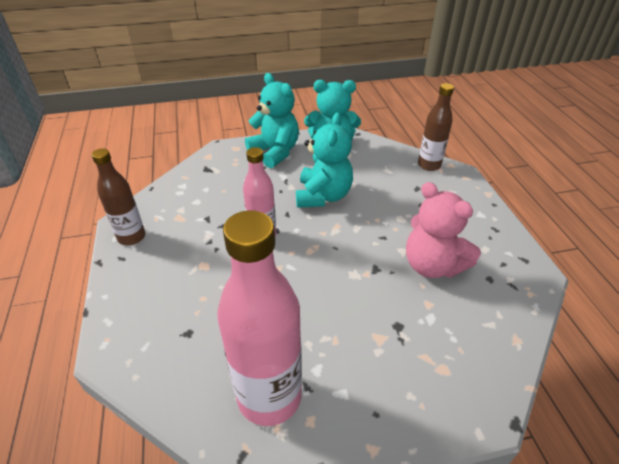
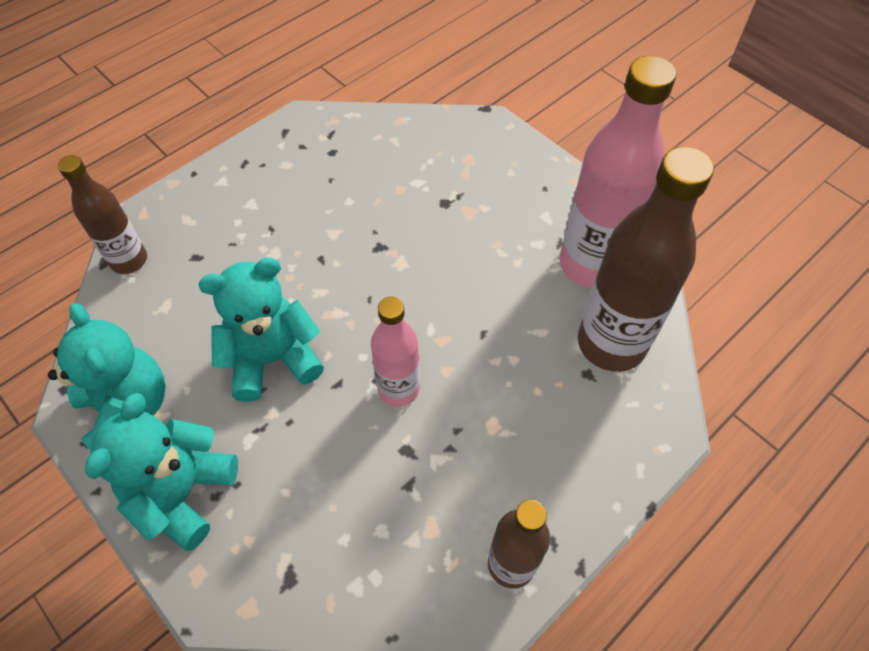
camera: 120 degrees left, 15 degrees up
(194, 363) = (611, 343): none -> brown bottle
(432, 265) = (341, 200): pink teddy bear -> none

